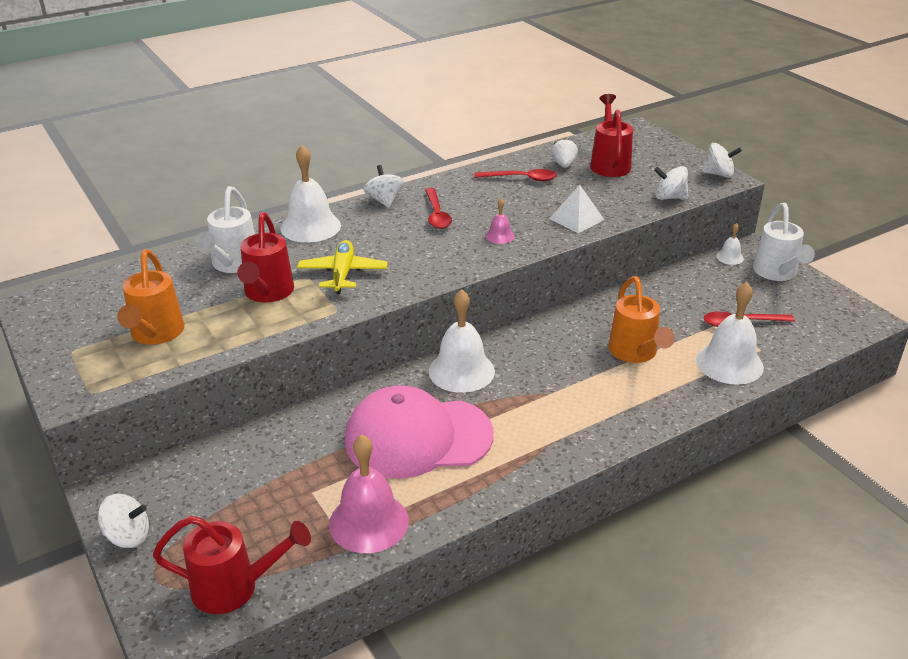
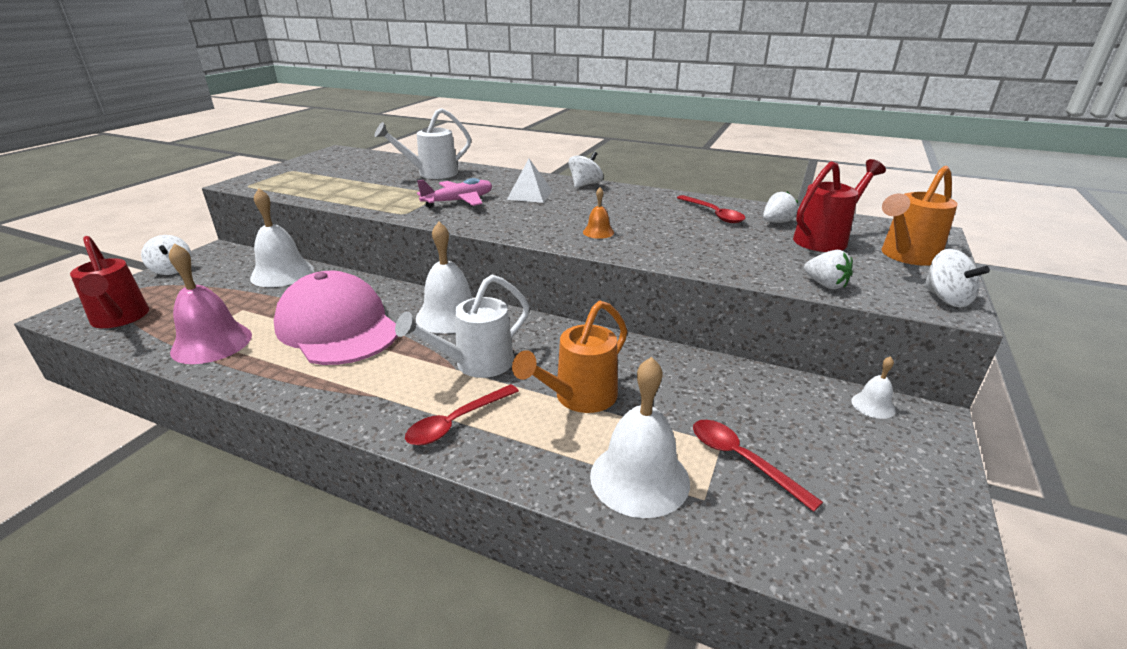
camera: 55 degrees right, 5 degrees down
(156, 334) = (325, 180): orange watering can -> orange watering can (906, 256)
(267, 293) = (406, 190): red watering can -> none
(310, 227) = (511, 177): white bell -> white bell (282, 273)
(343, 274) = (458, 201): yellow plane -> pink plane
(437, 214) = (594, 204): red spoon -> red spoon (457, 422)
(500, 236) = (598, 232): pink bell -> orange bell
(576, 219) = (687, 253): white pyramid -> white pyramid (530, 195)
(669, 197) = (825, 285): white spinning top -> white strawberry
(777, 273) = (908, 458): white watering can -> white watering can (476, 364)

